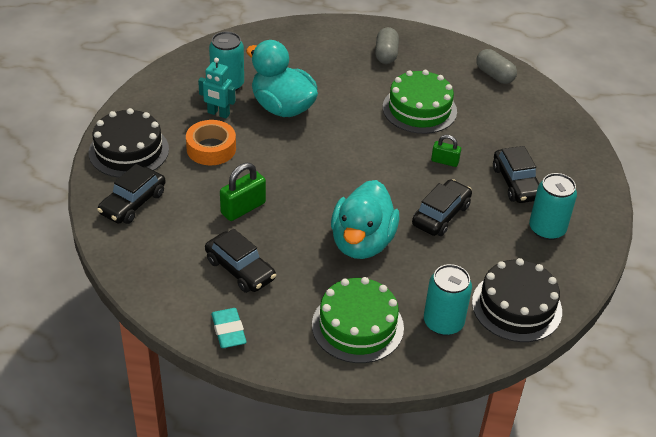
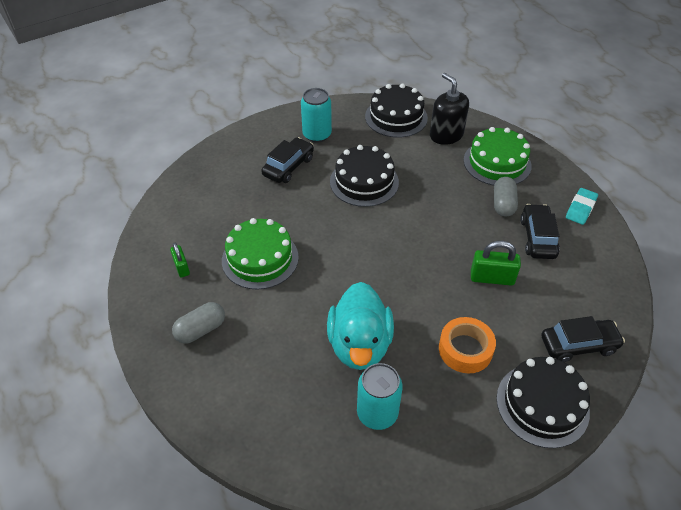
camera: 130 degrees left, 5 degrees up
(218, 114) = (422, 383): turquoise robot -> none
(362, 242) = (436, 200): turquoise duck -> none
(441, 215) = (364, 182): black car -> black cake
(443, 322) = (446, 135): turquoise can -> black soap dispenser
(444, 161) = (307, 210): green padlock -> green padlock (182, 267)
(494, 75) = (162, 243): grey capsule -> grey capsule (503, 204)

